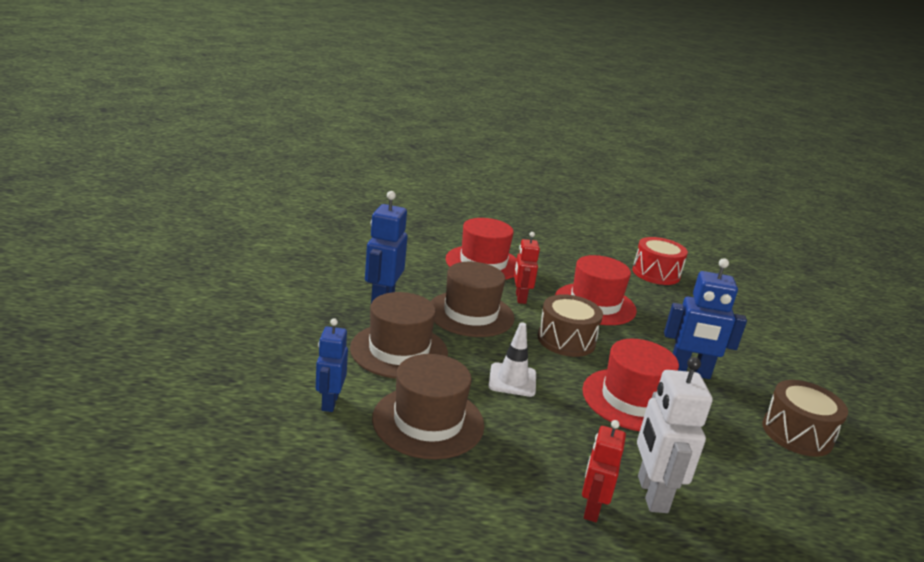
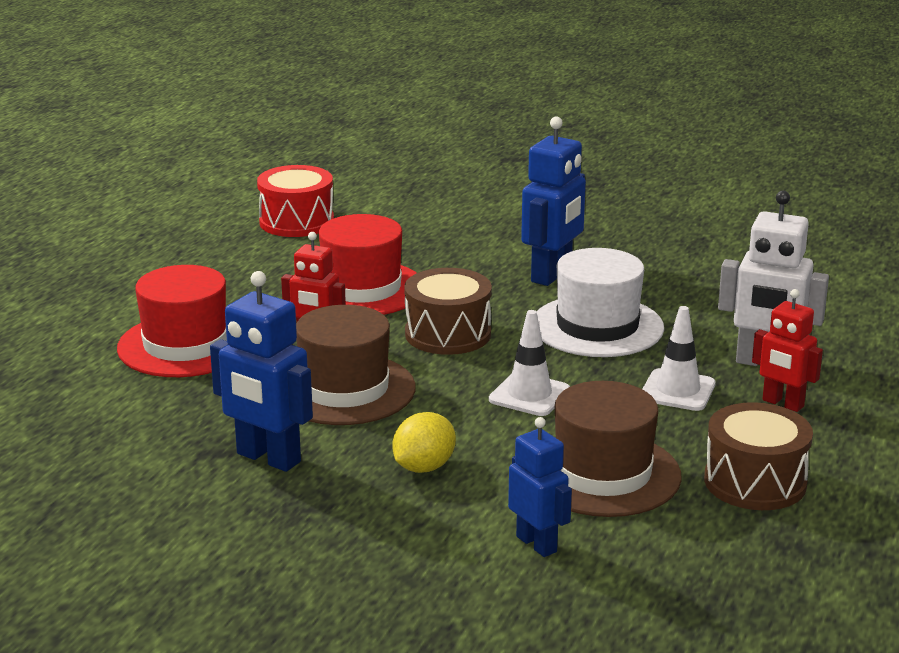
camera: 65 degrees left, 0 degrees up
(329, 402) = (537, 544): blue robot -> blue robot turned 150 degrees counterclockwise
(399, 350) = (424, 467): brown hat -> yellow lemon
(568, 447) = (677, 391): none -> white traffic cone
(632, 400) = (597, 326): red hat -> white hat
(797, 433) = (685, 253): brown drum -> brown drum (755, 482)

